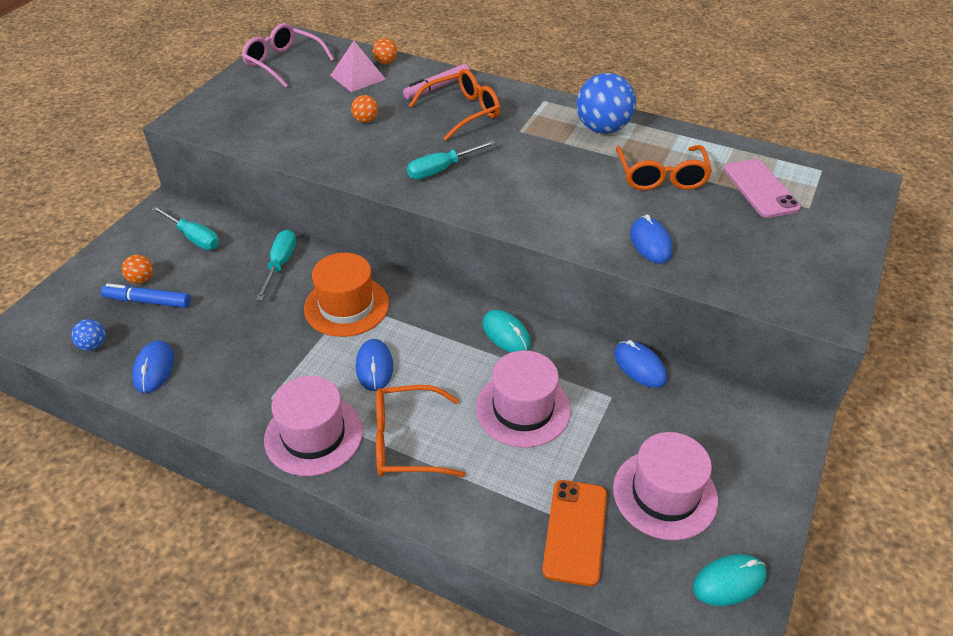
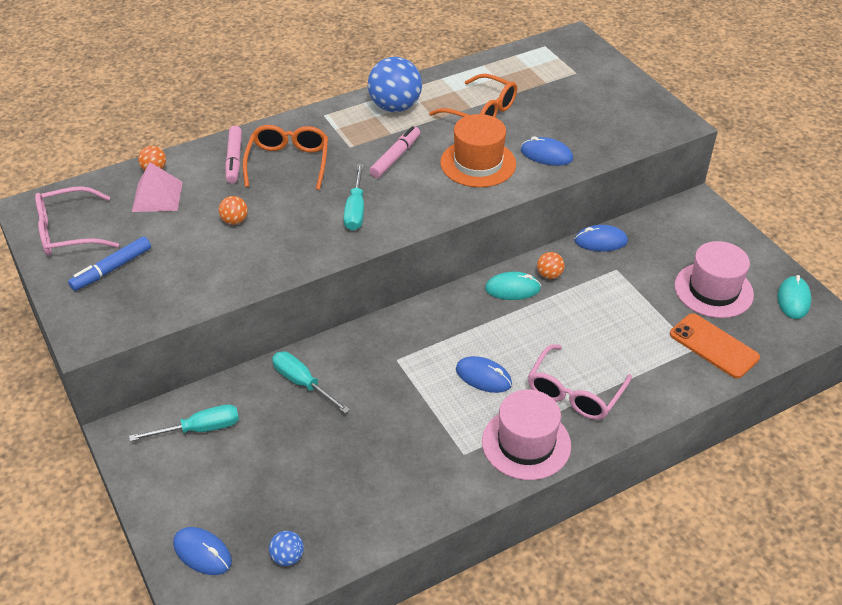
camera: 55 degrees left, 0 degrees up
(141, 279) = (224, 490): orange ball -> orange ball (549, 275)
(148, 301) = (262, 495): blue marker -> blue marker (112, 269)
(154, 369) = (361, 521): blue mouse -> blue mouse (202, 553)
(346, 306) = (398, 363): orange hat -> orange hat (478, 163)
(406, 441) = (574, 393): orange glasses -> pink glasses
(523, 408) = (592, 317): pink hat -> none
(535, 159) = (395, 157): none -> pink marker
(760, 189) = (538, 80): pink phone -> none

